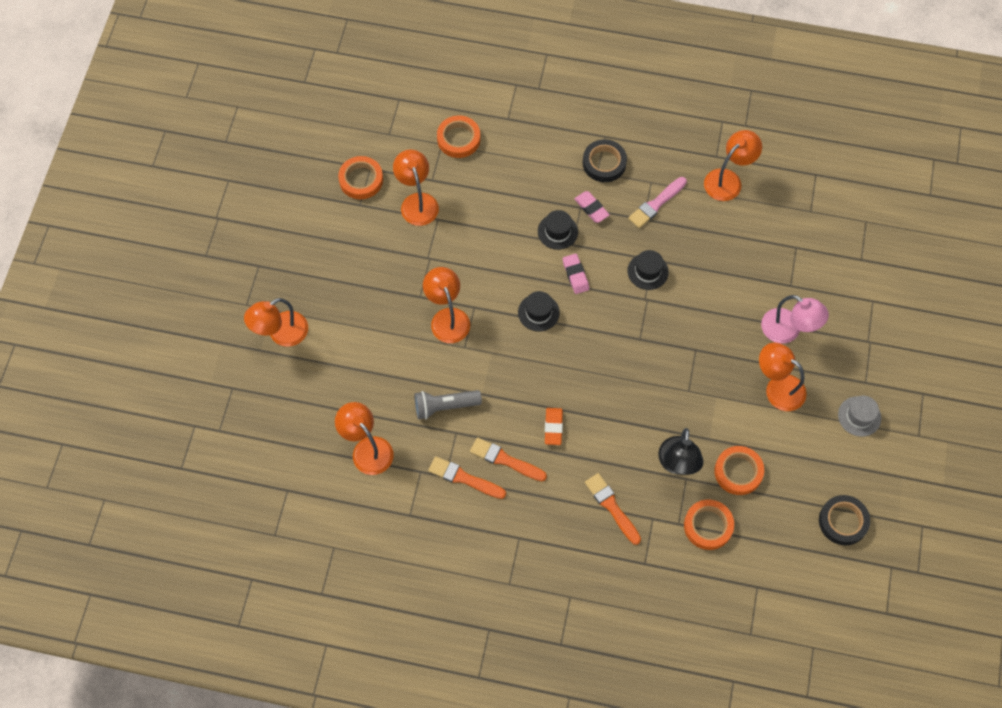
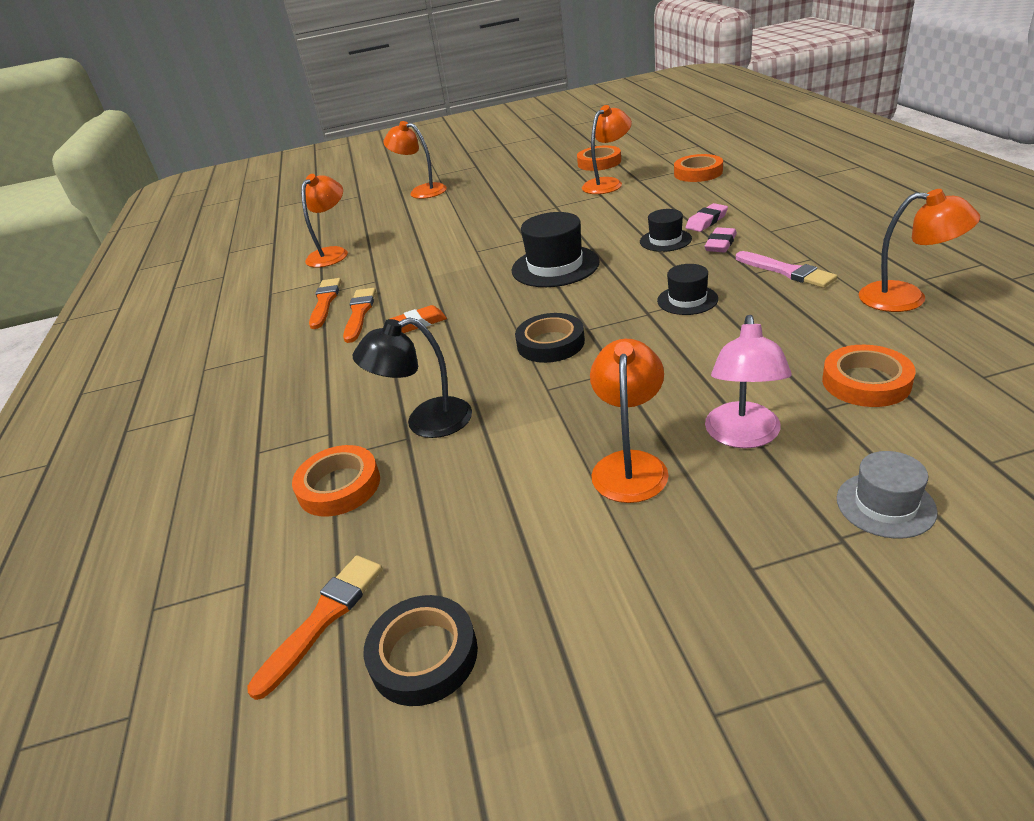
camera: 70 degrees right, 30 degrees down
(444, 406) = (401, 266): grey flashlight -> none
(447, 318) = (501, 234): orange lamp -> none
(538, 312) = (555, 266): black hat -> black hat, size x1.70
(575, 275) = (625, 266): pink eraser -> pink eraser (706, 221)
(604, 163) = (788, 229): black tape -> black tape (550, 343)
(611, 507) = (333, 396): orange brush -> orange brush (323, 618)
(656, 204) = (787, 271): pink brush -> pink brush turned 150 degrees counterclockwise
(738, 472) = (448, 481): orange tape -> orange tape (866, 382)
(859, 416) = (669, 588): grey hat -> grey hat (885, 505)

